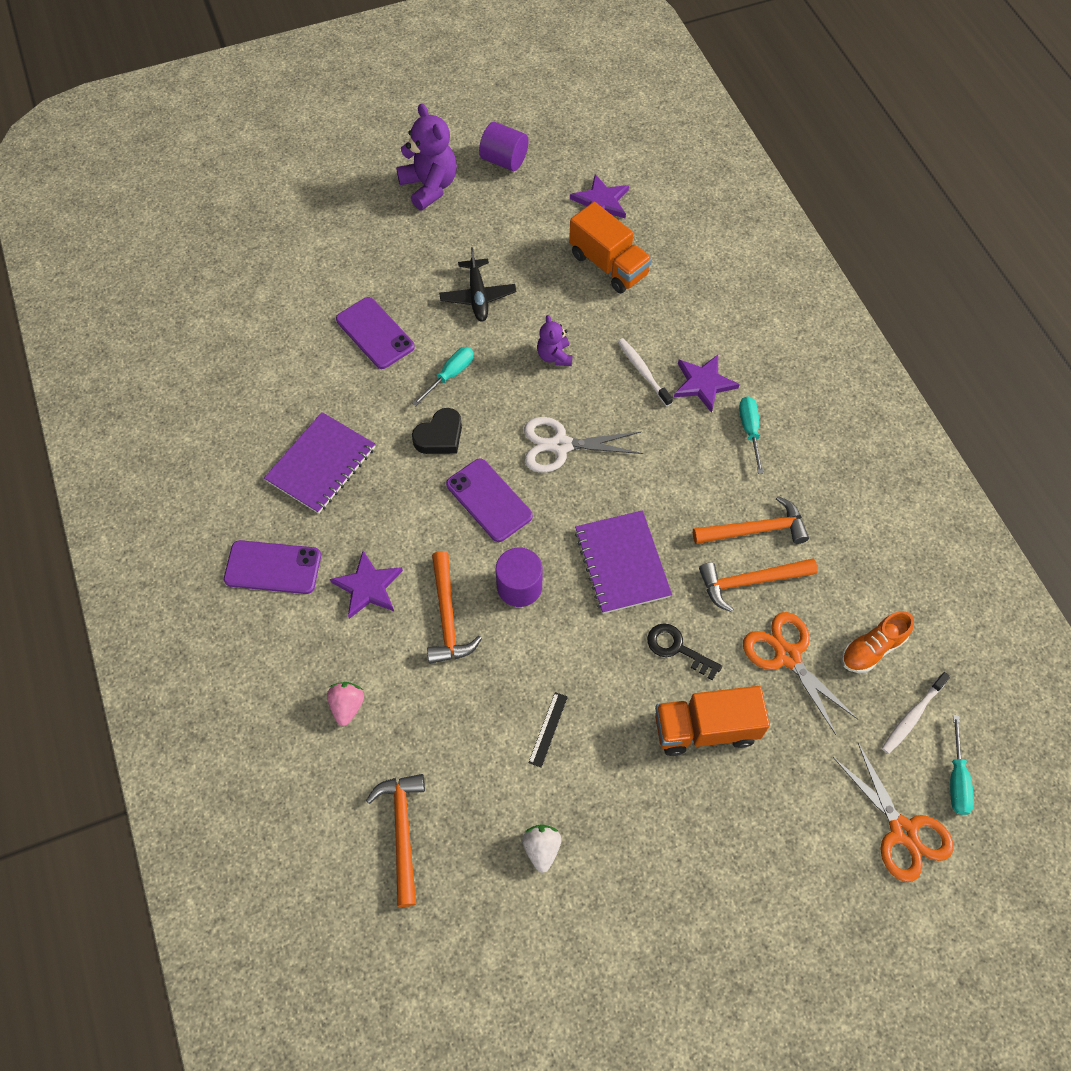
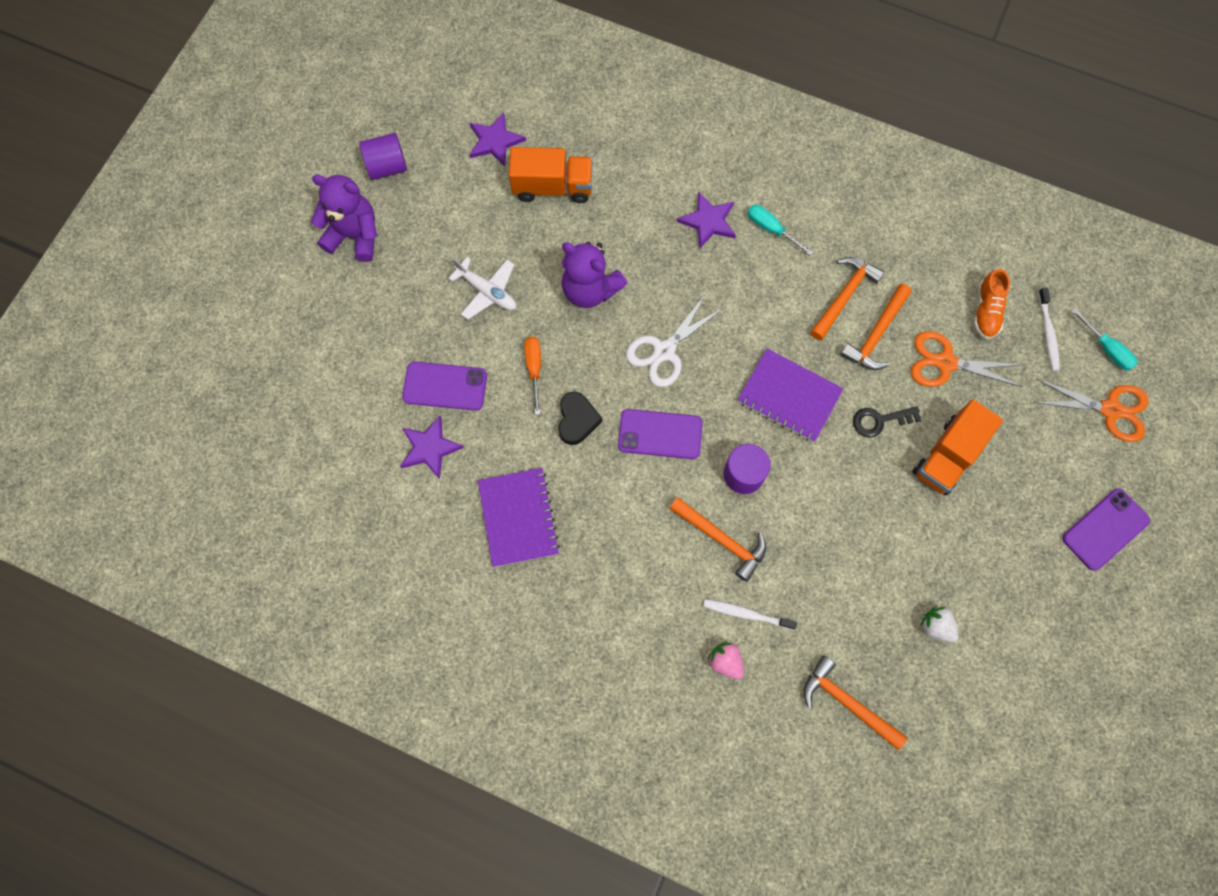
camera: 45 degrees left, 10 degrees up
(273, 567) = (570, 621): purple phone -> purple phone (1105, 529)
(368, 587) = (648, 570): purple star -> purple star (430, 448)
(450, 375) = (534, 369): turquoise screwdriver -> orange screwdriver
(478, 296) = (487, 291): black plane -> white plane
(548, 729) = (861, 549): black ruler -> none
(554, 356) = (590, 289): purple teddy bear -> purple teddy bear, size x1.77
(643, 371) = (660, 248): white toothbrush -> white toothbrush (746, 614)

